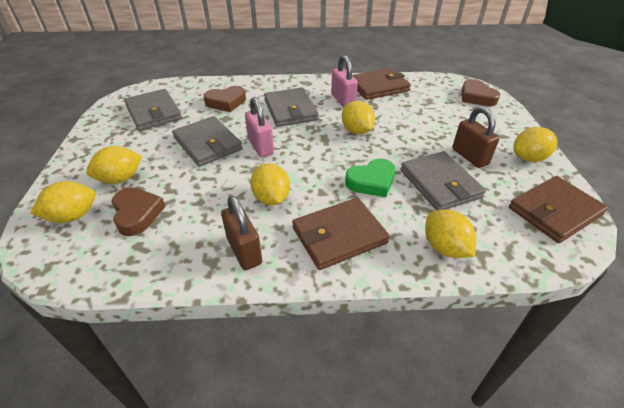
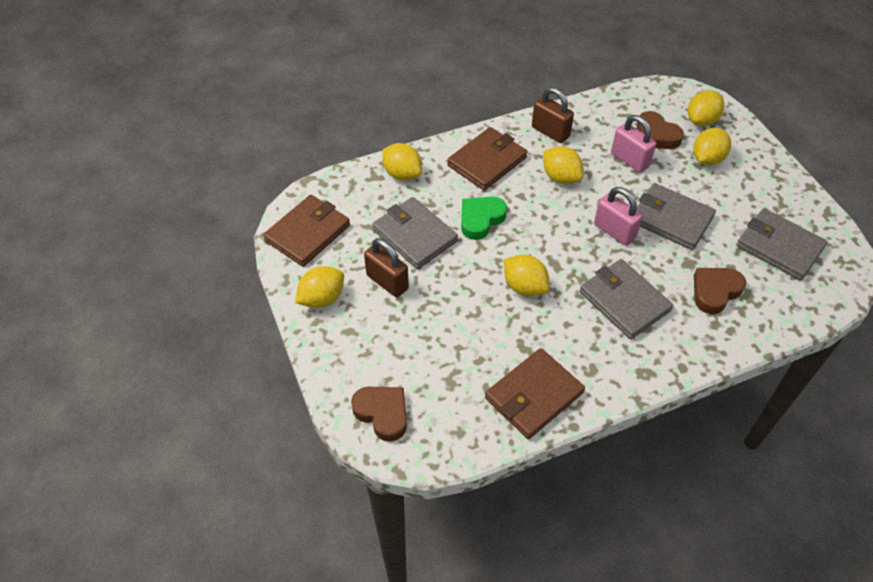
camera: 160 degrees right, 10 degrees up
(343, 100) = (569, 343): pink padlock -> pink padlock (629, 160)

